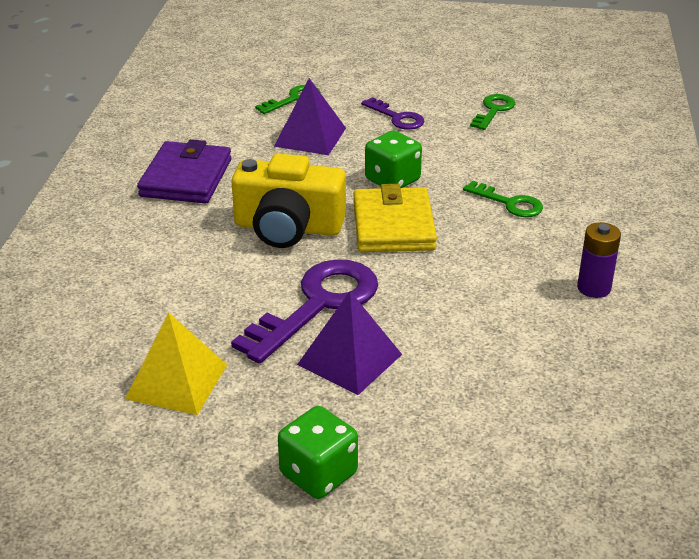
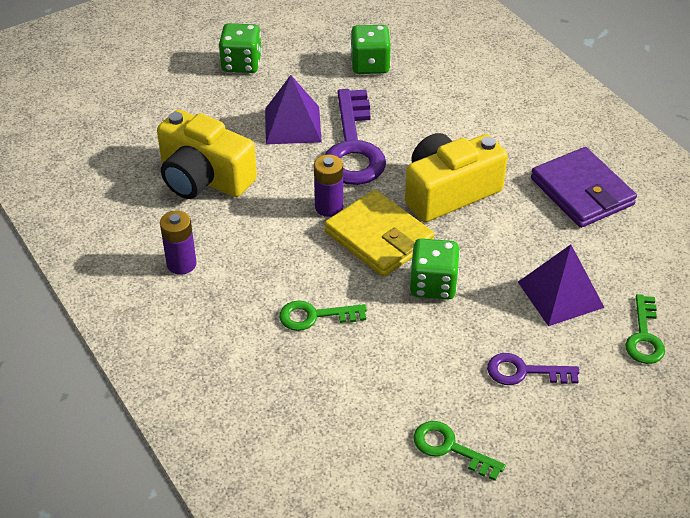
camera: 140 degrees right, 10 degrees up
(177, 381) = (370, 65): yellow pyramid -> green dice
(407, 267) = (329, 207): none -> purple battery
(493, 110) = (450, 448): green key -> green key turned 135 degrees clockwise
(503, 353) = (204, 178): none -> yellow camera

